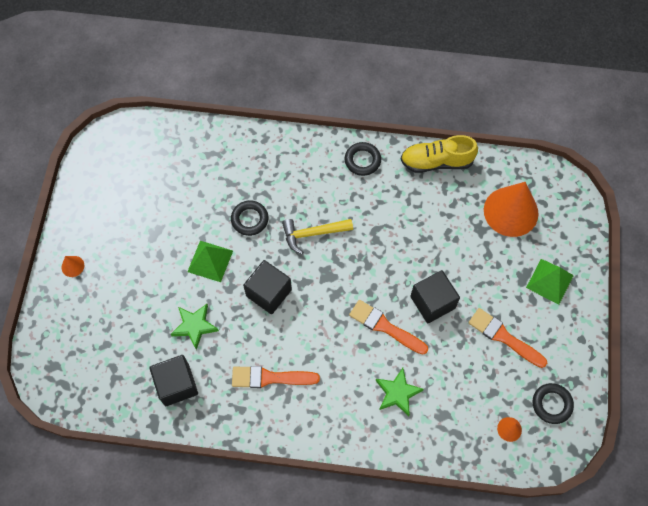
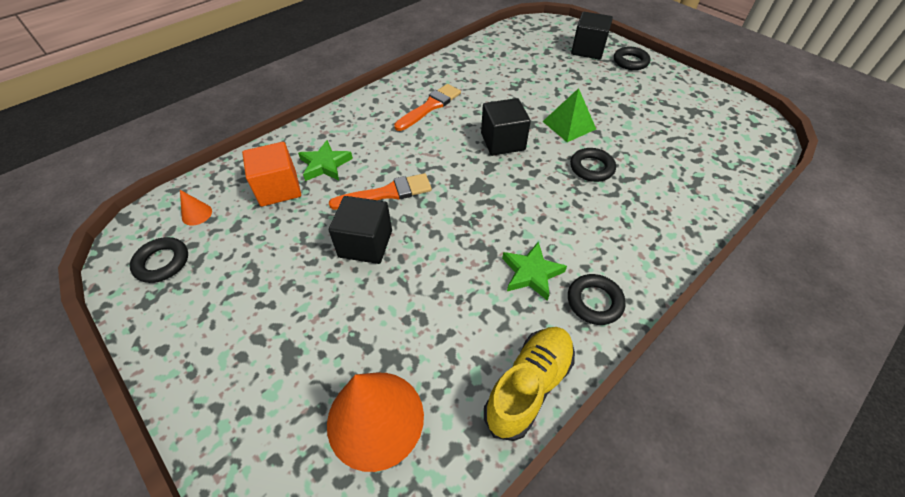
camera: 130 degrees right, 15 degrees down
(72, 266) = (630, 62): orange cone -> black ring
(176, 384) = (480, 66): black cube -> black cube (588, 50)
(194, 326) = (517, 92): green star -> green star (531, 273)
(312, 234) = (534, 201): yellow hammer -> none
(444, 401) = (278, 188): none -> orange cube
(504, 337) = (262, 276): orange brush -> none
(550, 281) = (250, 378): green pyramid -> none

